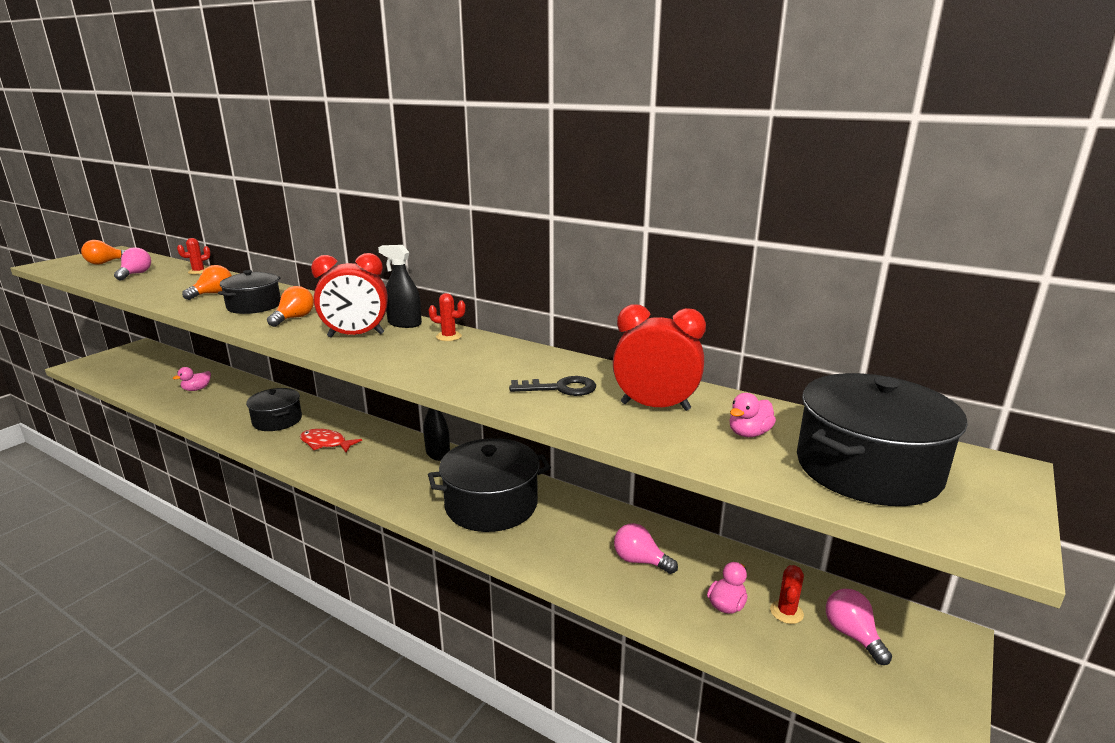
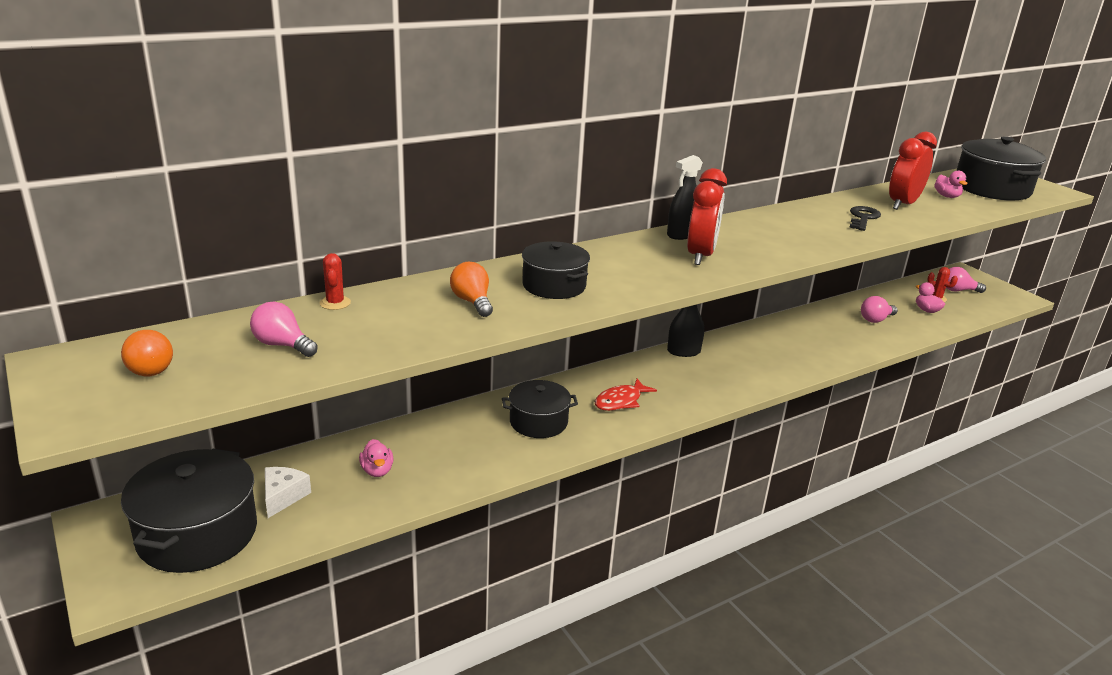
camera: 65 degrees left, 5 degrees up
(164, 375) = (283, 496): none -> white cheese
(294, 318) = (621, 272): orange light bulb -> none
(448, 336) = (731, 226): red cactus -> none
(491, 505) = (783, 349): black pot -> black pot (197, 534)

